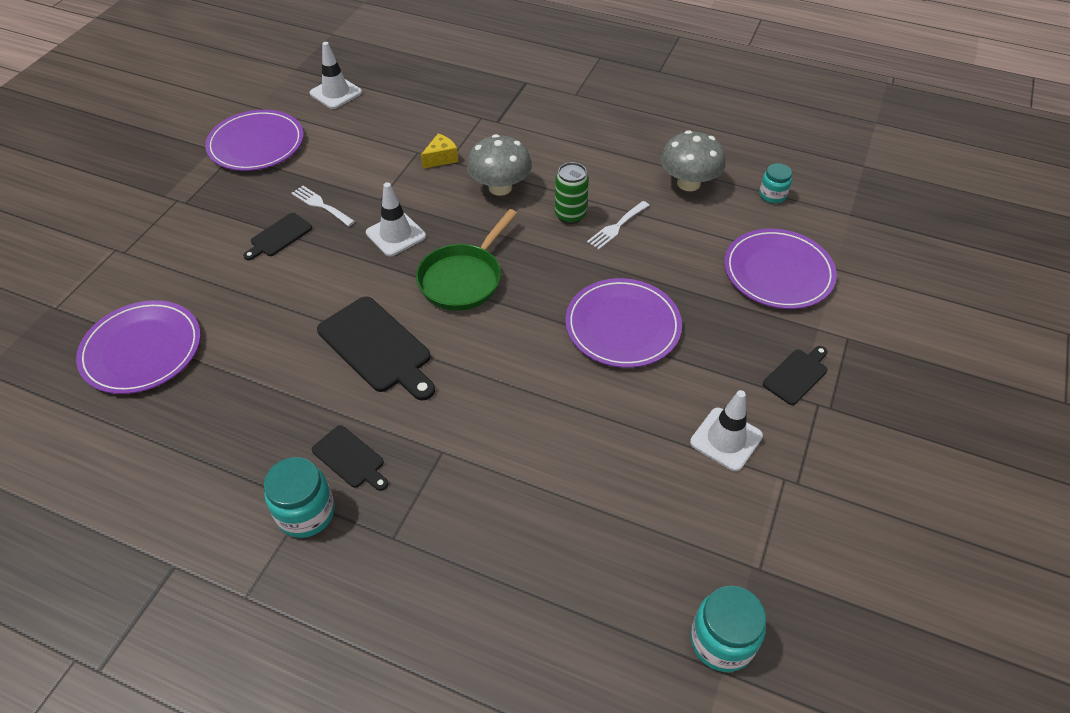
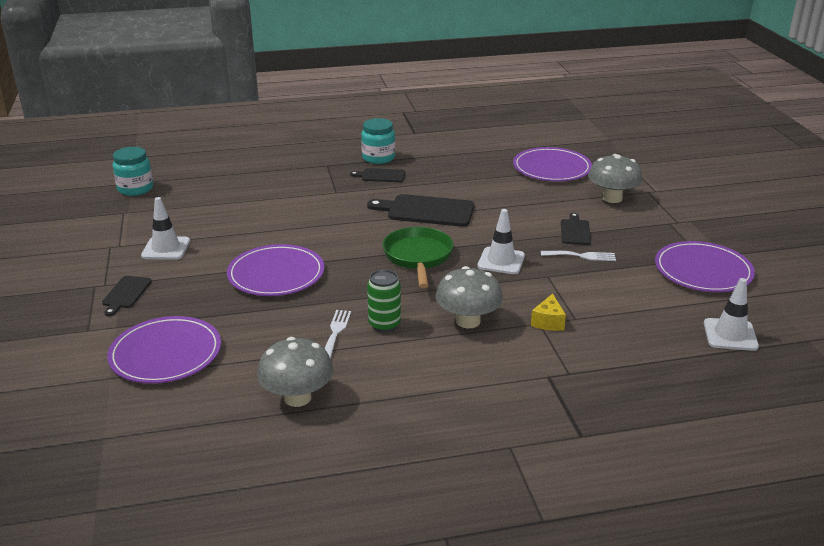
camera: 145 degrees right, 20 degrees down
(172, 262) = (612, 198): none -> grey mushroom
(772, 195) = (200, 422): turquoise jar -> none

